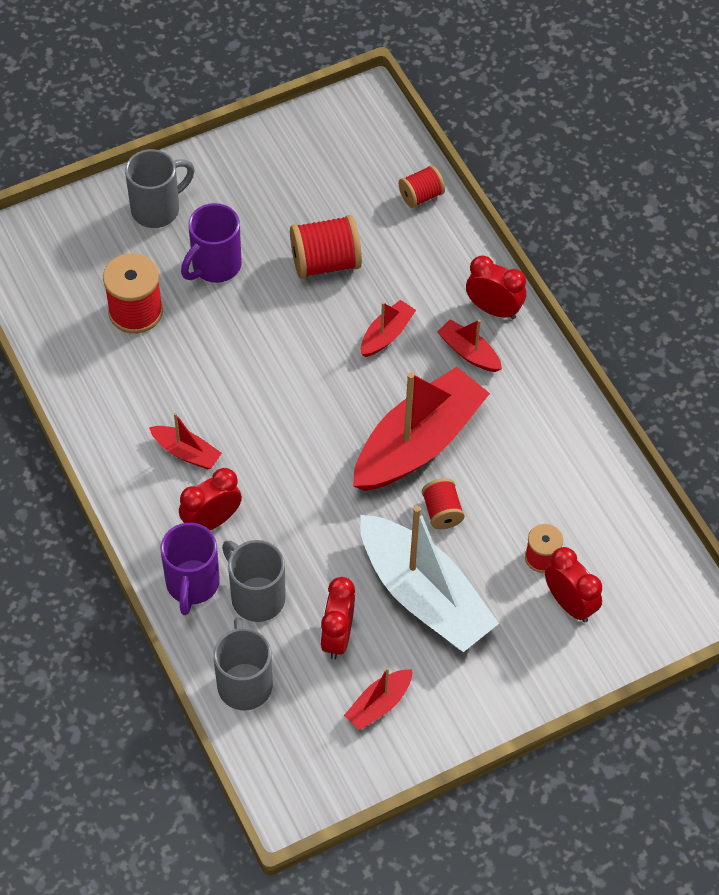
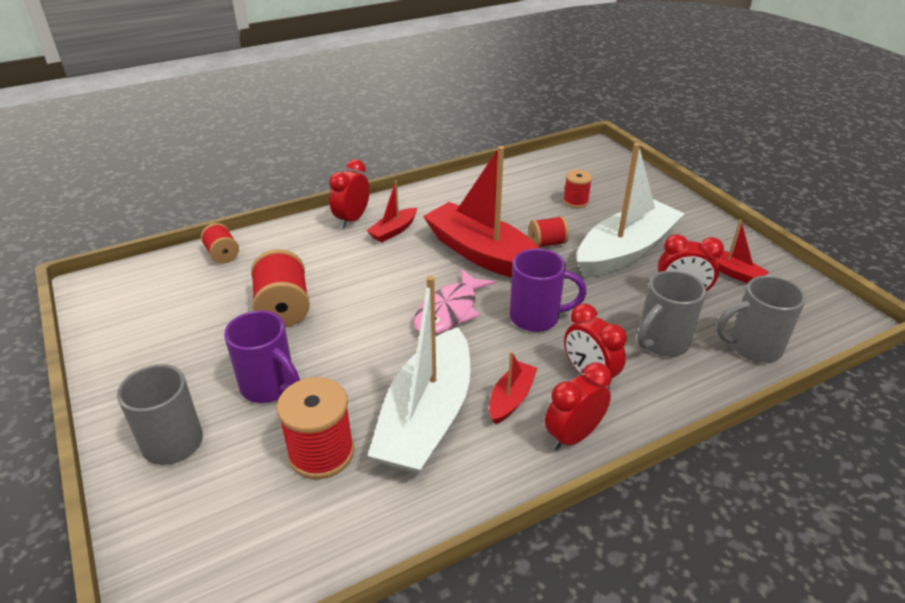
camera: 90 degrees left, 20 degrees down
(168, 386) = (427, 417): none -> white boat
(192, 584) = (664, 387): purple mug -> purple mug (536, 317)
(315, 406) = (449, 311): none -> pink fish
(386, 334) = (372, 272): red boat -> none
(569, 604) = (609, 192): red clock -> red clock (573, 436)

